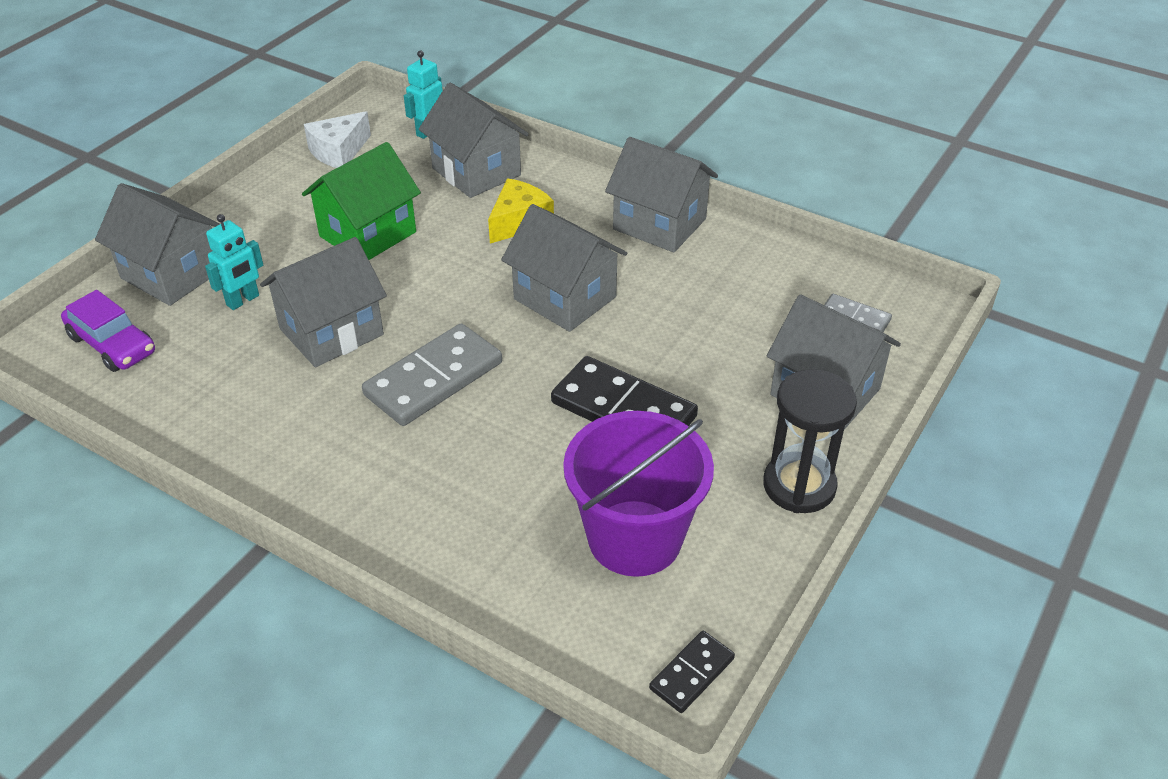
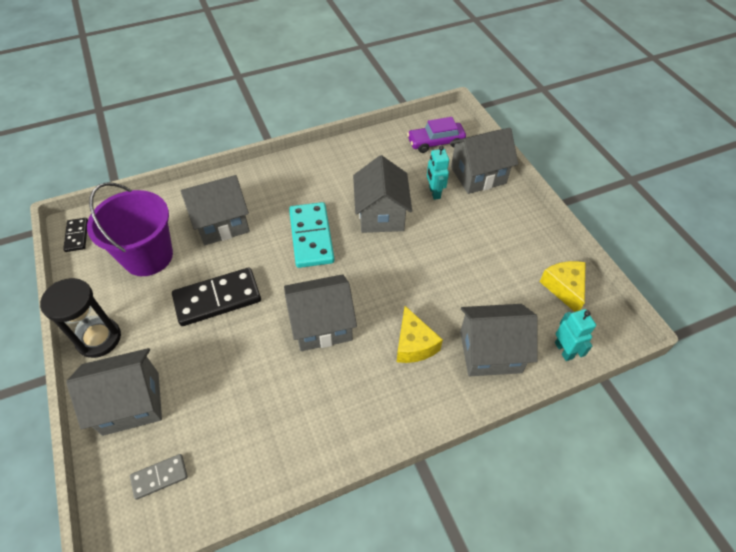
camera: 125 degrees right, 10 degrees up
(338, 152) = (564, 288): white cheese -> yellow cheese
(367, 234) = (457, 263): green house -> none
(433, 379) = (311, 237): grey domino -> turquoise domino
(659, 224) = (349, 427): grey house -> grey house (222, 223)

